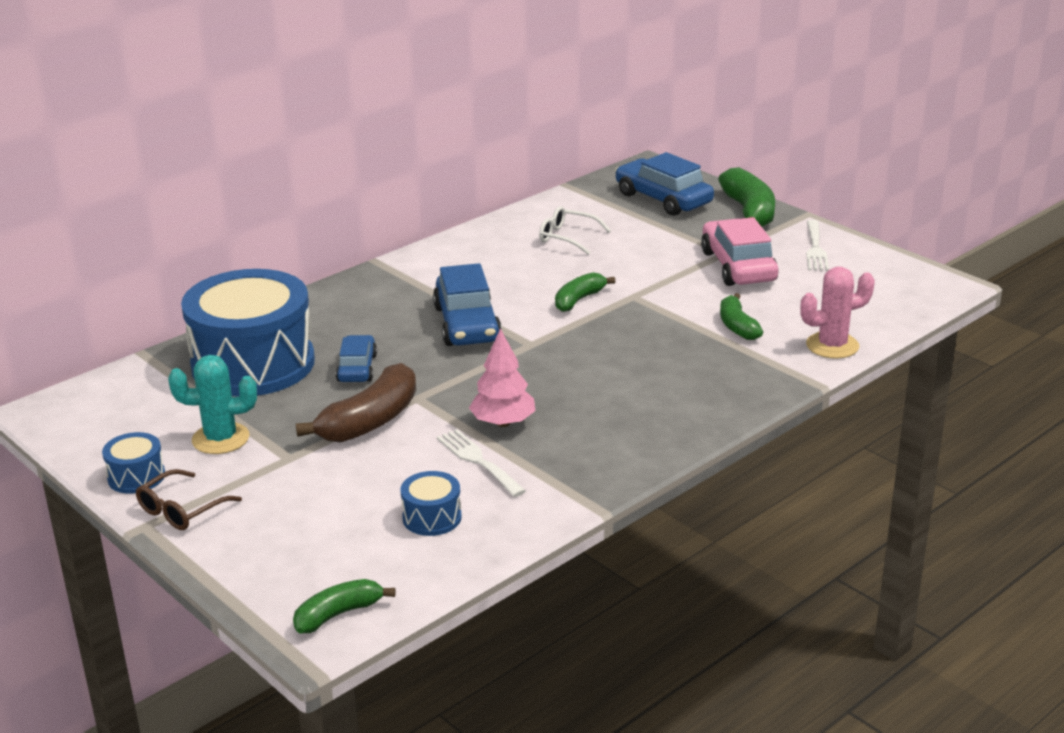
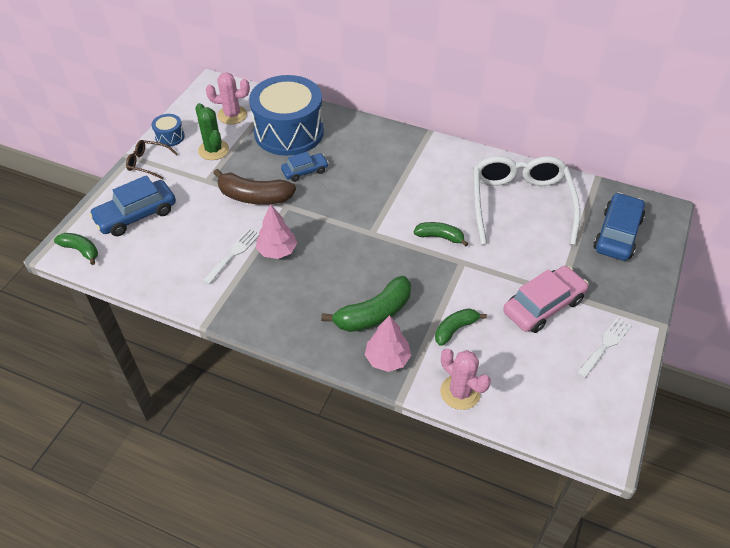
camera: 65 degrees right, 20 degrees up
(151, 406) = (232, 115): none -> pink cactus
(220, 439) = (213, 150): turquoise cactus -> green cactus
(432, 517) = (172, 255): blue drum -> none
(467, 324) = (378, 197): blue car -> blue car (136, 215)
(568, 238) = (520, 204): white glasses -> white glasses, size x2.24
(749, 212) = (636, 288): green banana -> green banana (374, 314)
(755, 380) = (387, 359): none -> pink tree
(815, 249) = (605, 345): white fork -> white fork turned 150 degrees clockwise

